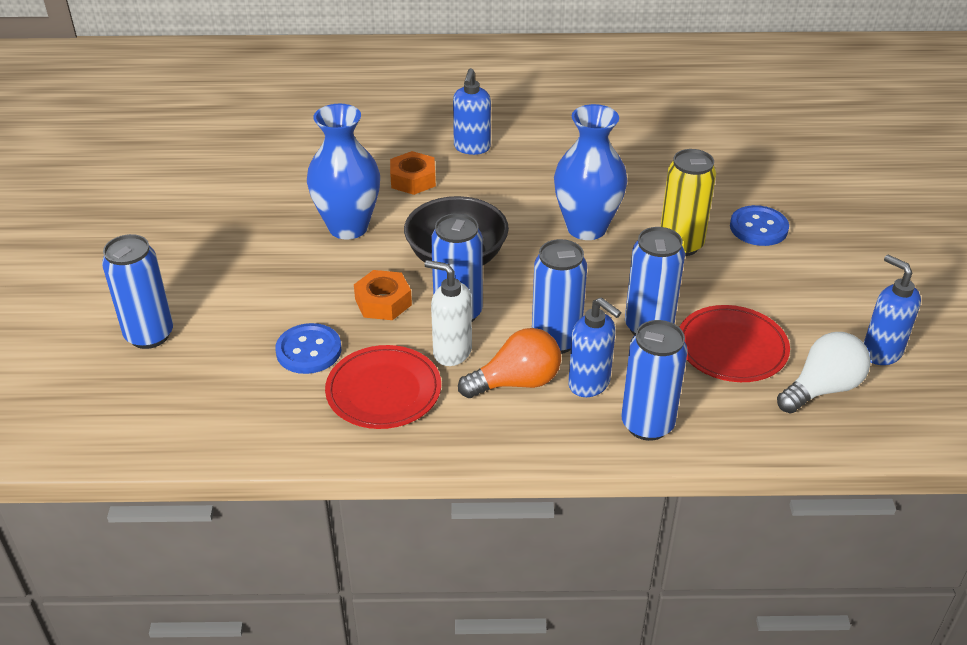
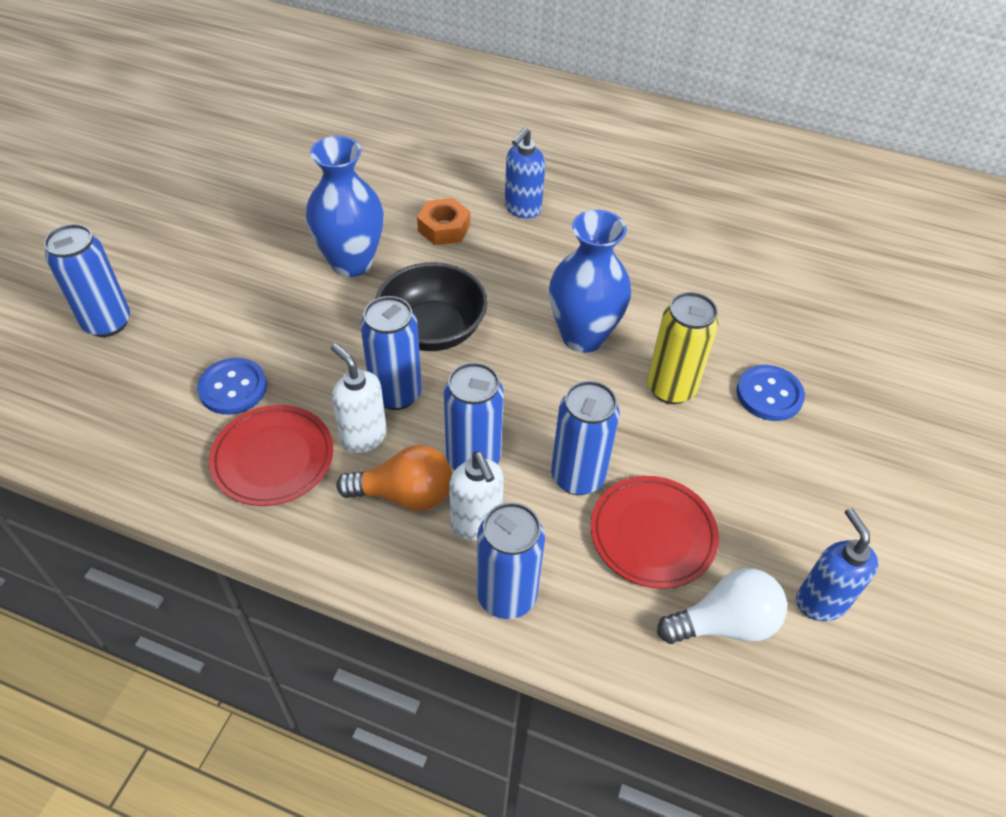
camera: 20 degrees right, 10 degrees up
(383, 302) = (333, 357): orange nut -> none
(589, 384) = (476, 524): blue soap dispenser -> white soap dispenser

